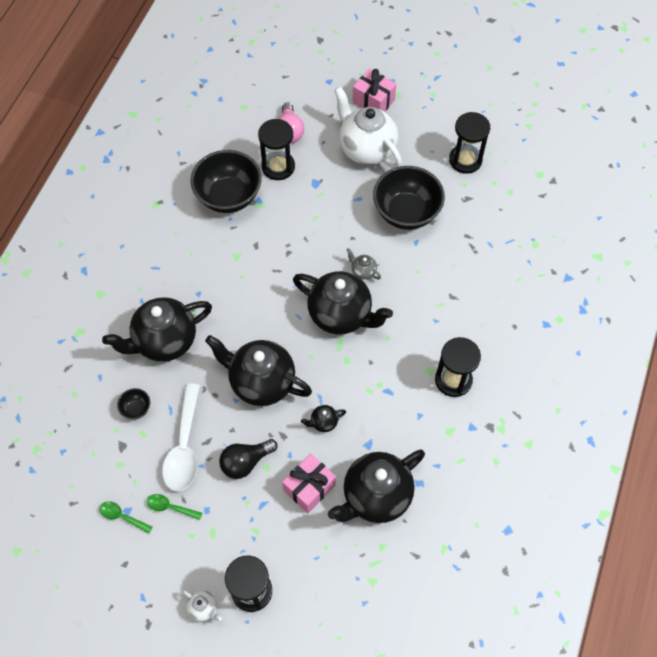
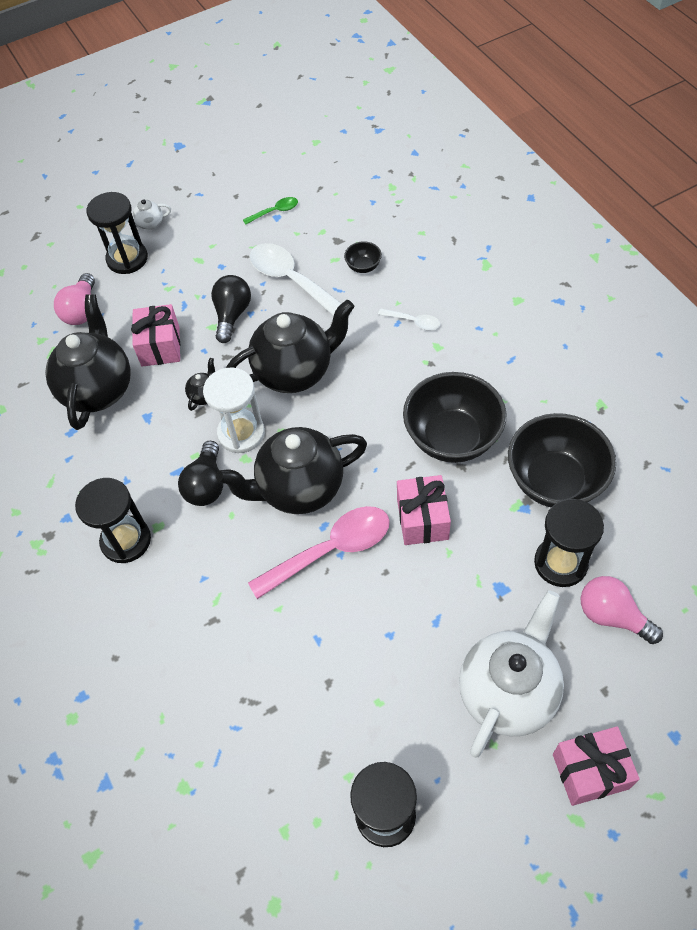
camera: 135 degrees right, 5 degrees down
(165, 341) = (414, 322): black teapot -> white spoon
(170, 507) = (249, 244): green spoon -> none
(306, 241) = (422, 519): none -> pink gift
(324, 576) = (82, 310): none -> pink light bulb
(332, 377) = (241, 433): none -> white hourglass
(363, 271) = (331, 550): grey teapot -> pink spoon
(366, 149) = (508, 692): white teapot -> white teapot turned 60 degrees counterclockwise
(382, 367) = (206, 485): none -> black light bulb
(406, 212) = (368, 662): black bowl -> black bowl (452, 438)

